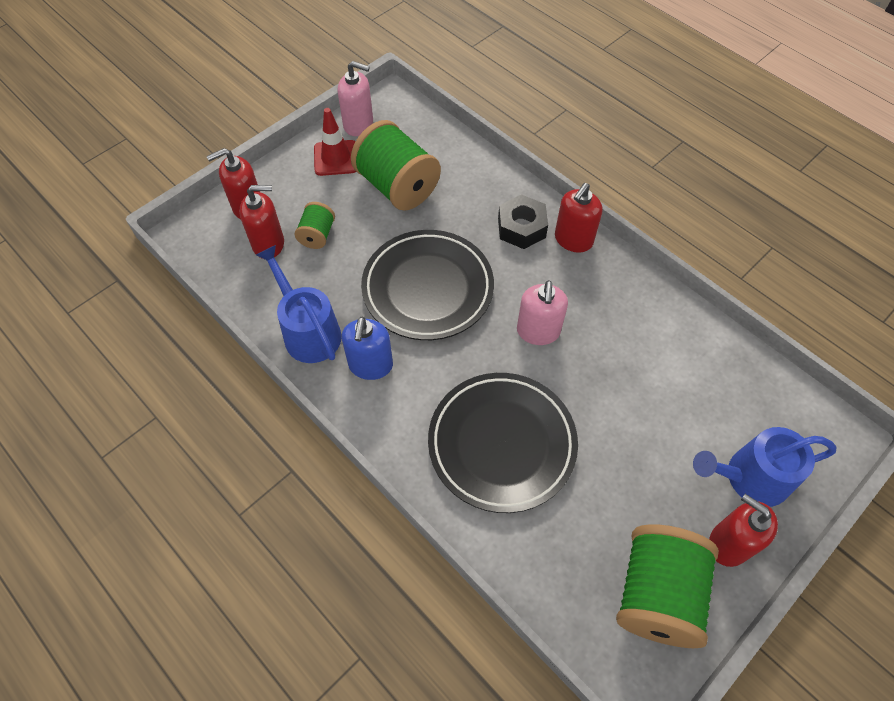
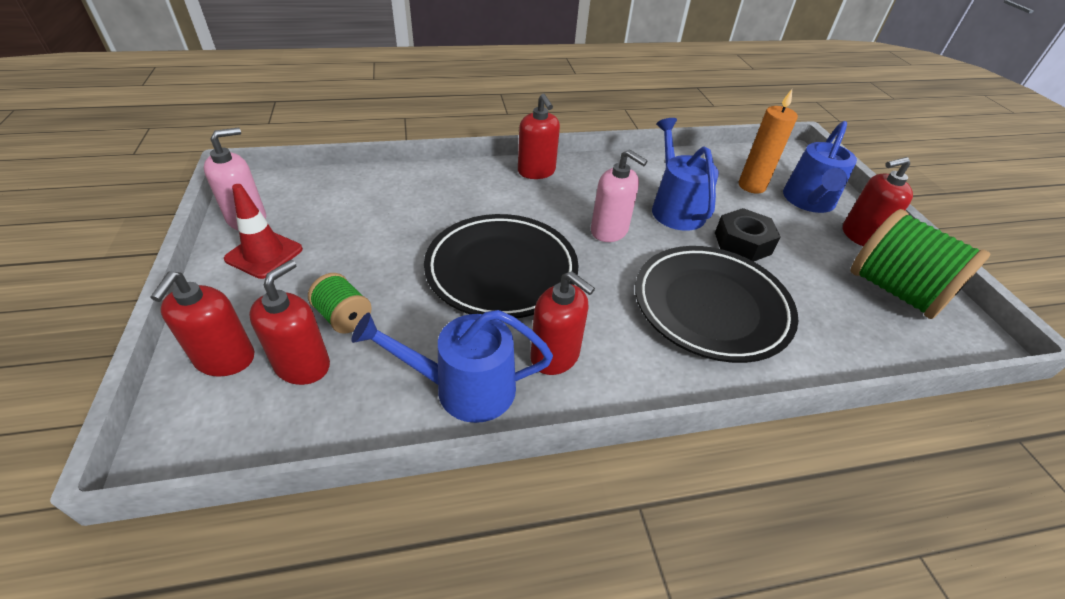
camera: 60 degrees left, 15 degrees down
(370, 365) = (555, 356): blue soap dispenser -> red soap dispenser
(397, 186) = (359, 232): green spool -> none
(521, 228) = (495, 188): black nut -> black nut (742, 243)
(619, 365) = (675, 208): none -> blue watering can
(726, 416) = (752, 186): none -> orange candle

